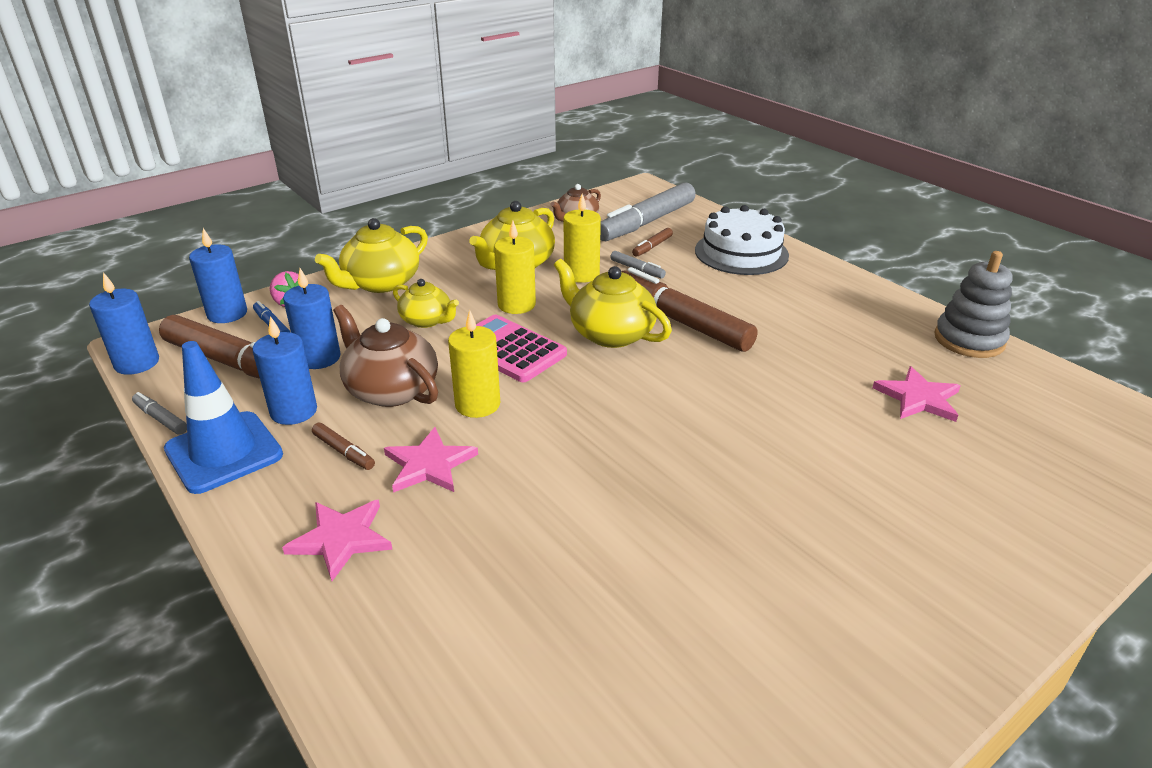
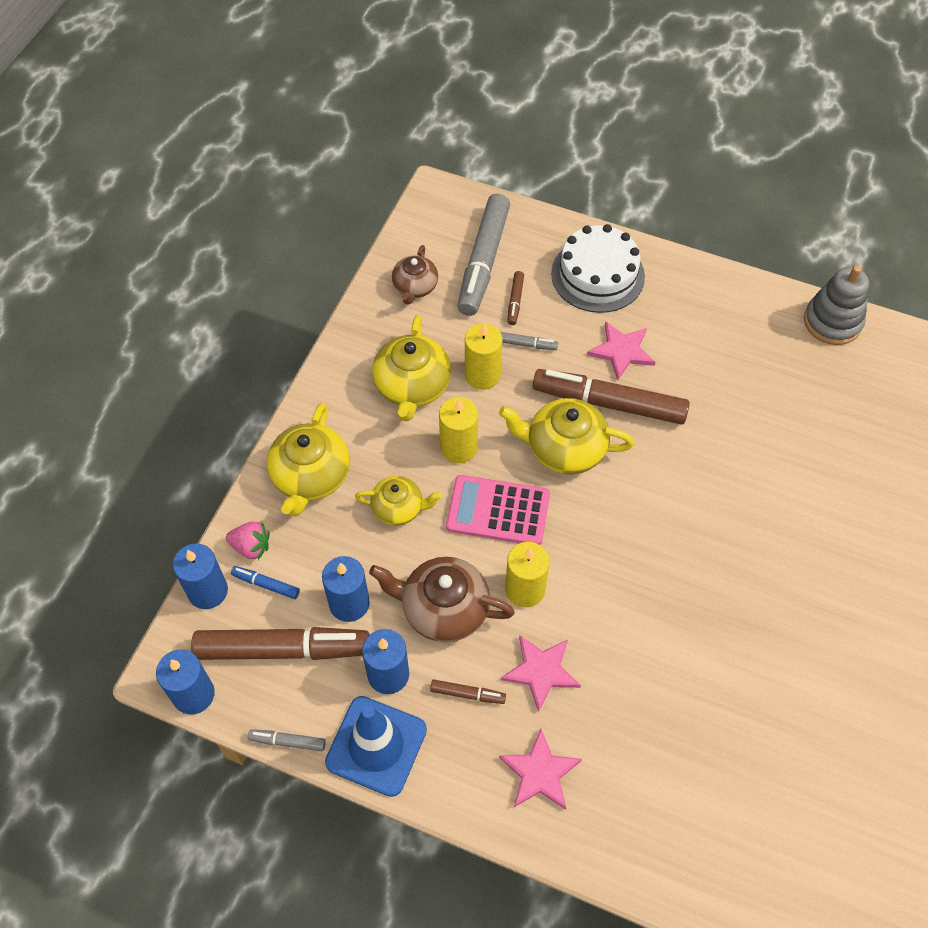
camera: 30 degrees left, 25 degrees up
(918, 398) = (829, 415): pink star -> pink star (621, 351)

